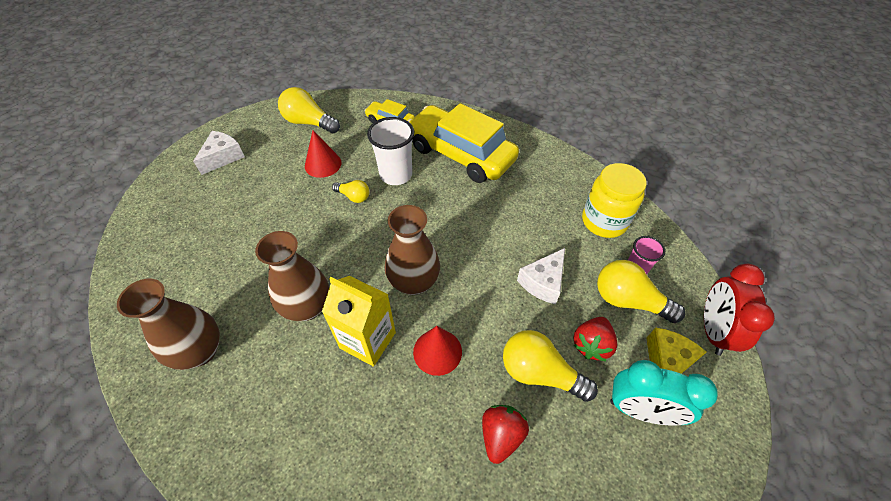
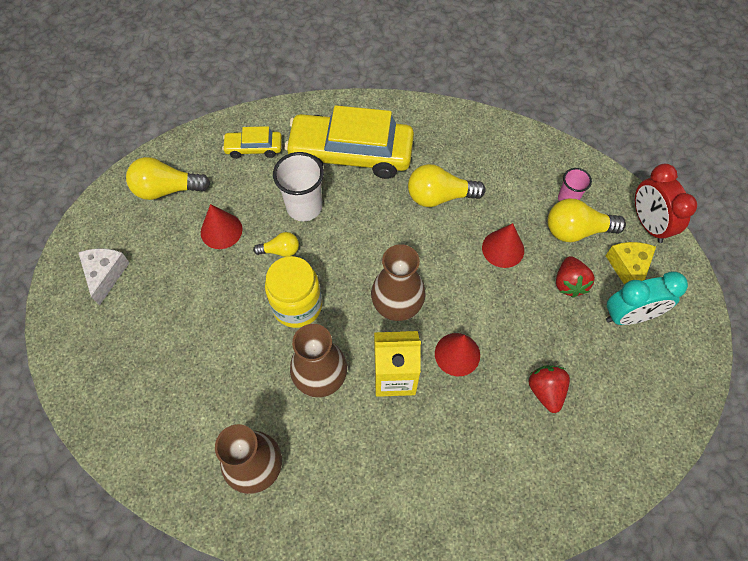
camera: 30 degrees left, 10 degrees up
(539, 373) = (544, 327): yellow light bulb -> yellow light bulb (439, 196)
(543, 282) = (503, 249): white cheese -> red cone
(604, 221) = (519, 165): yellow jar -> yellow jar (297, 306)

